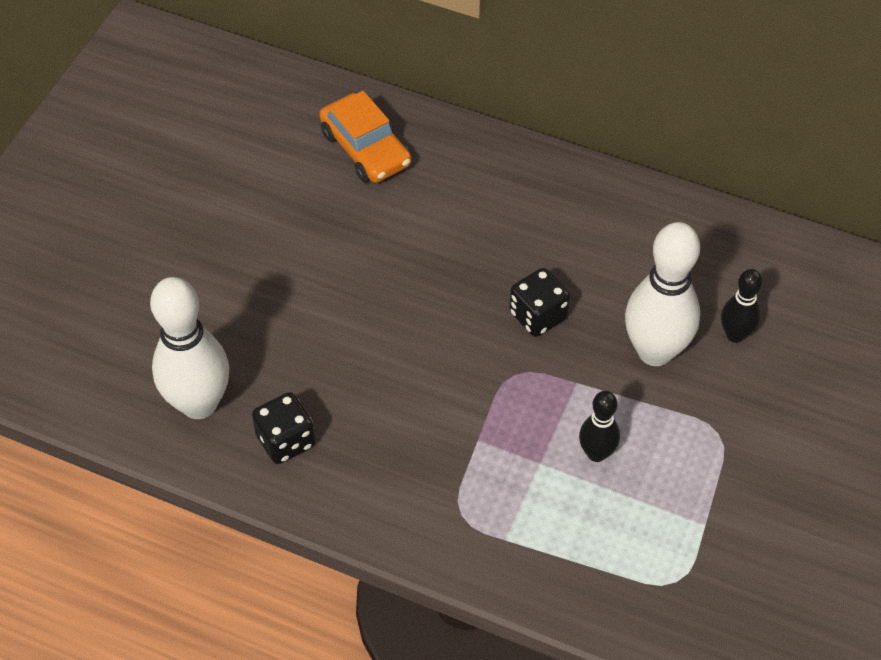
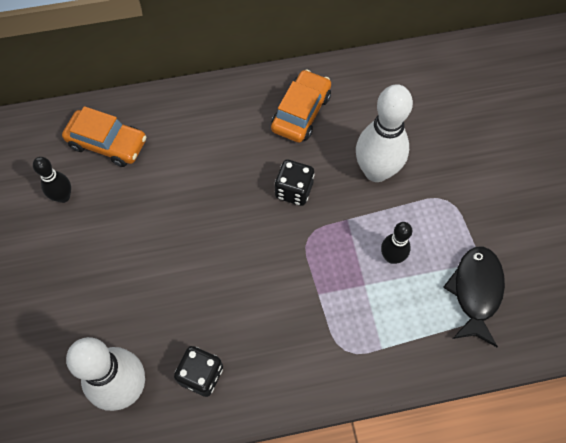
camera: 35 degrees left, 10 degrees up
(615, 236) = (301, 112): none -> orange car
(668, 551) = (475, 292): none -> black fish
(735, 334) = (411, 133): black bowling pin -> black bowling pin (63, 196)

